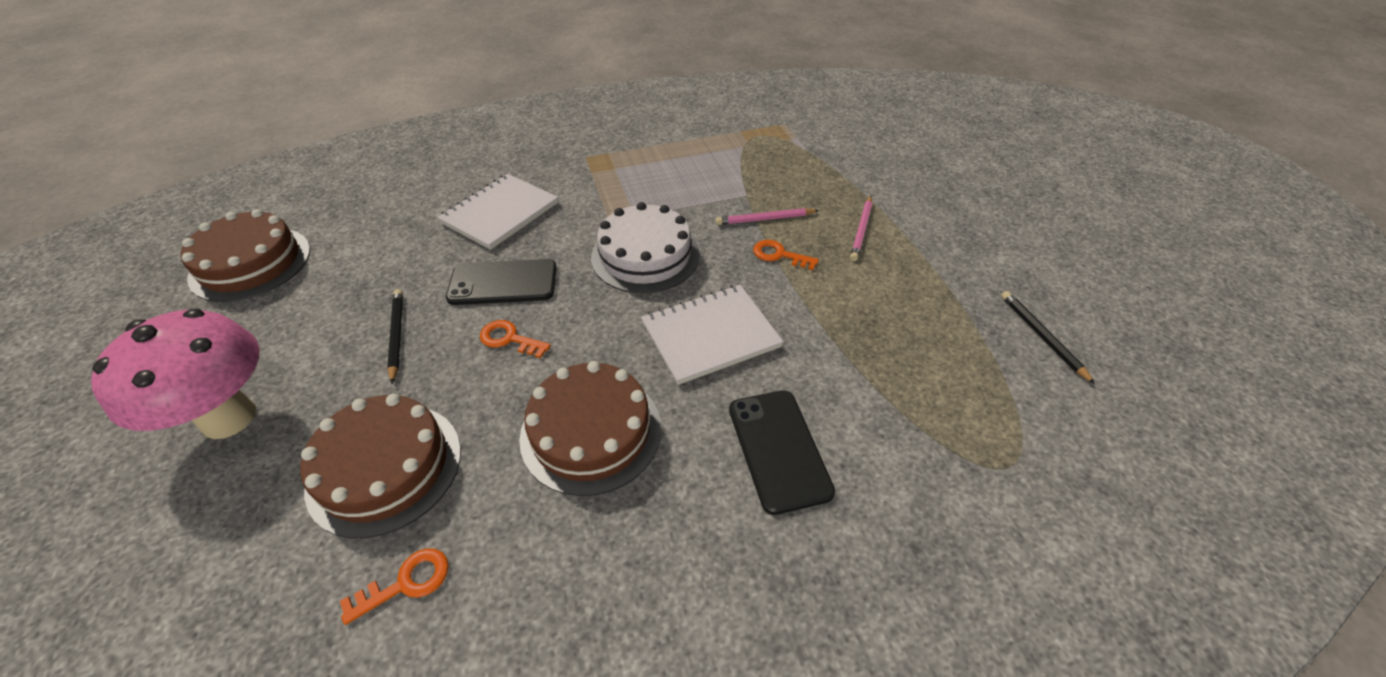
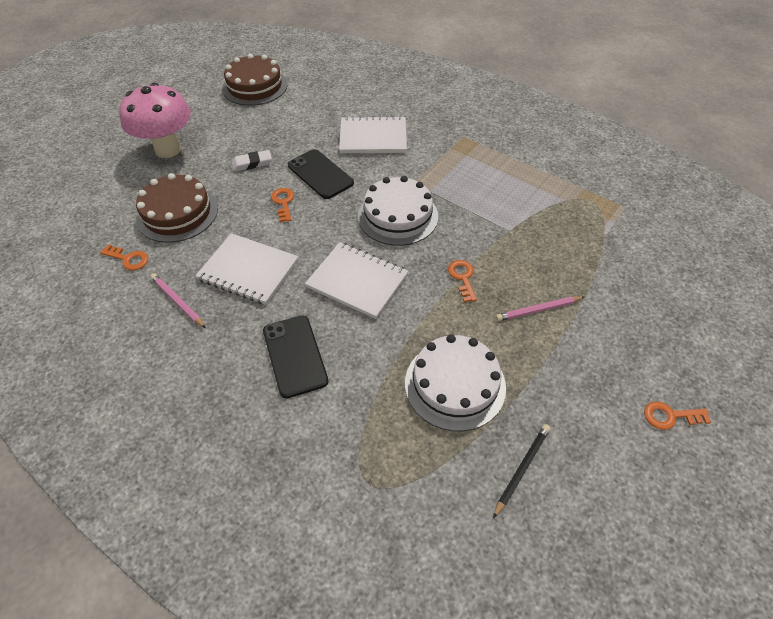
camera: 55 degrees right, 5 degrees up
(397, 335) = (252, 163): black pencil -> white eraser
(591, 431) = (248, 270): brown cake -> white notebook
(765, 219) = (493, 252): pink pencil -> pink pencil (178, 301)
(779, 449) = (295, 355): black phone -> black phone turned 60 degrees counterclockwise
(914, 331) = (455, 384): none -> white cake
(1027, 222) = (670, 416): none -> orange key

